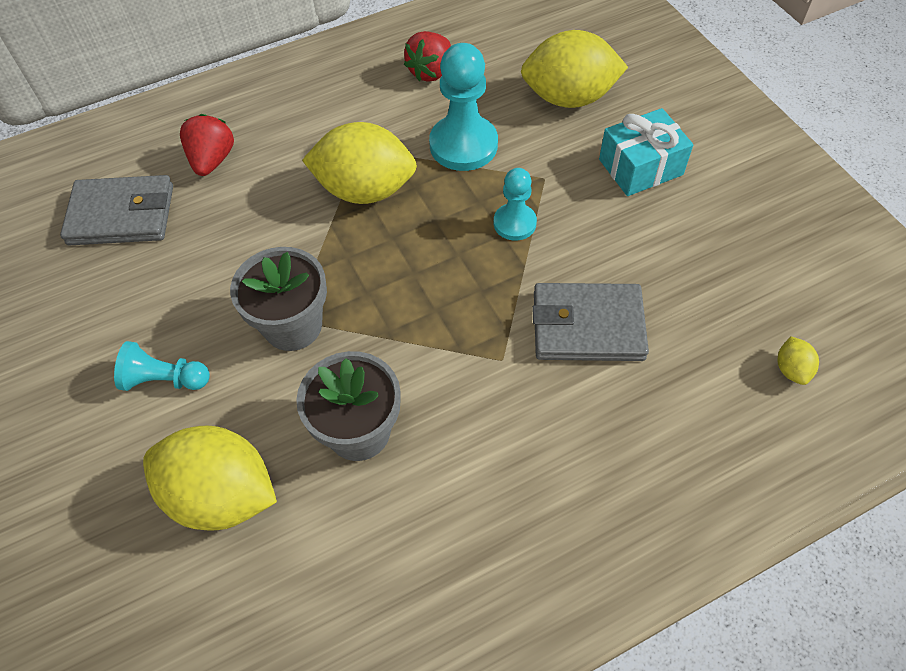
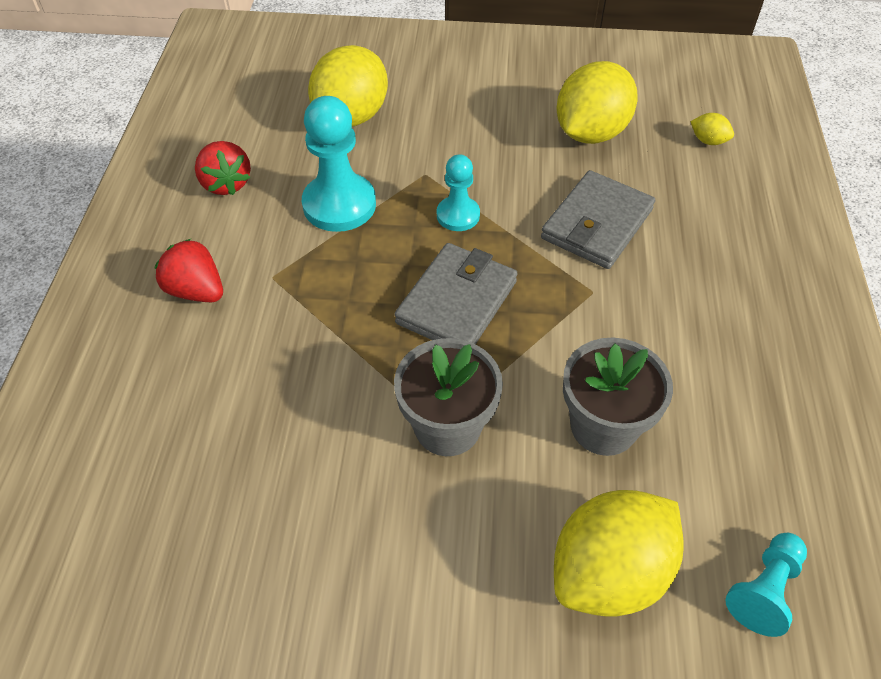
camera: 60 degrees left, 5 degrees down
(122, 215) = (160, 529): grey wallet -> grey wallet (456, 302)
(165, 379) = (433, 572): turquoise pawn -> turquoise pawn (764, 589)
(212, 160) = (163, 406): red strawberry -> red strawberry (196, 291)
(365, 190) = (327, 297): yellow lemon -> yellow lemon (590, 133)
(640, 167) = (465, 116): turquoise gift -> none

